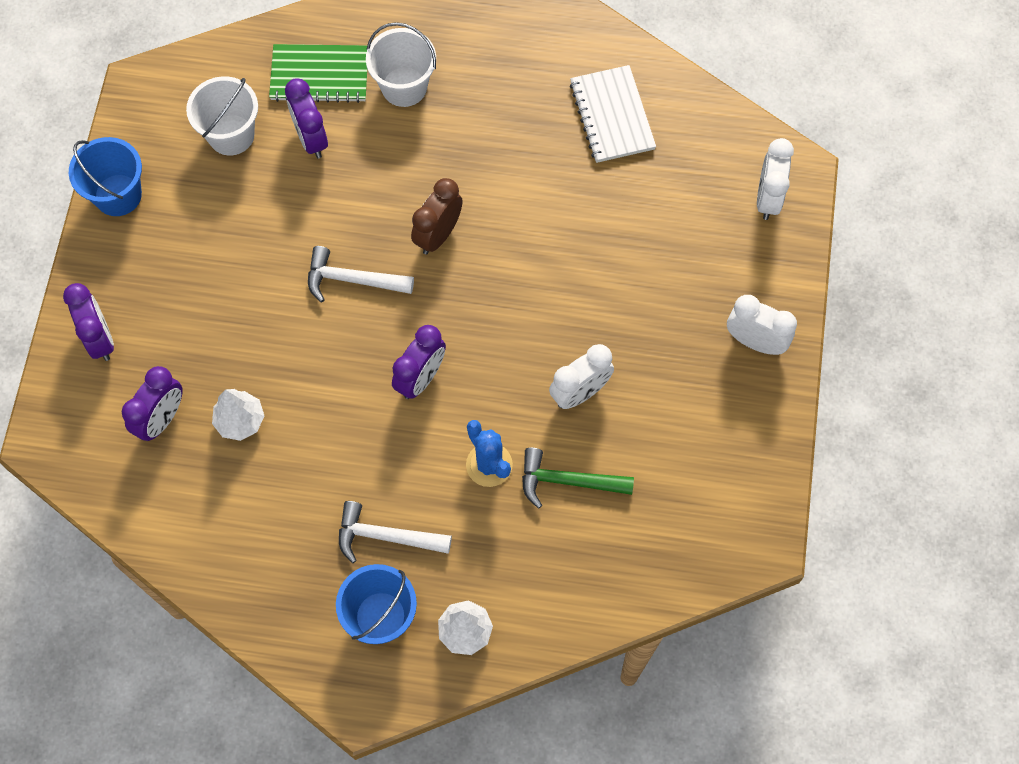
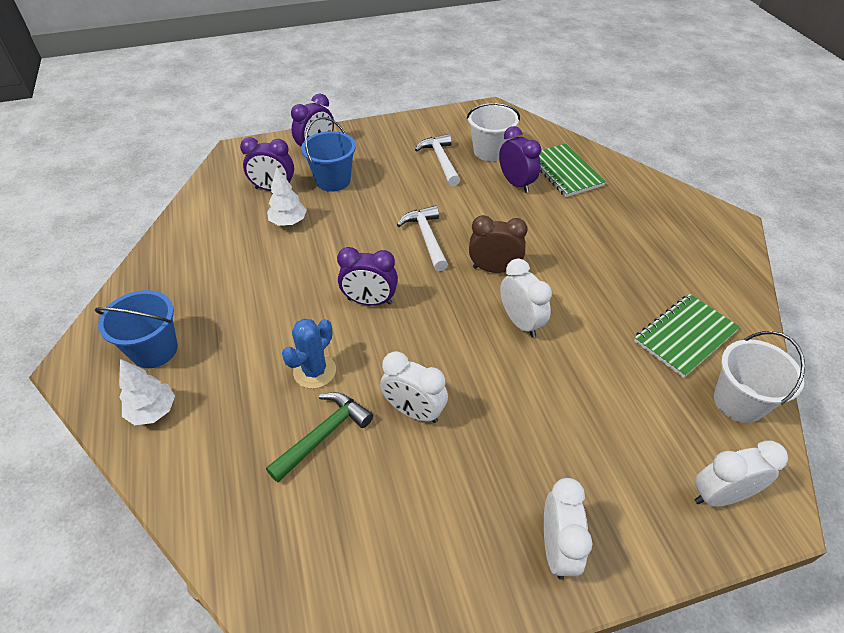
camera: 65 degrees right, 20 degrees down
(118, 195) = (415, 125): blue bucket -> blue bucket (333, 180)
(311, 139) = (516, 183): purple clock -> purple clock turned 105 degrees clockwise
(386, 536) = (226, 329): white hammer -> white hammer (441, 161)
(404, 87) = (594, 211): white bucket -> white bucket (738, 402)
(523, 248) = (520, 322): none -> white clock
(568, 481) = (323, 435): green hammer -> green hammer turned 60 degrees clockwise
(612, 116) = (685, 336): white notebook -> green notebook

